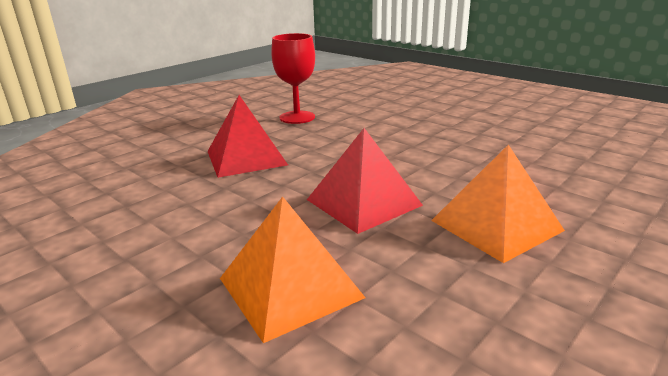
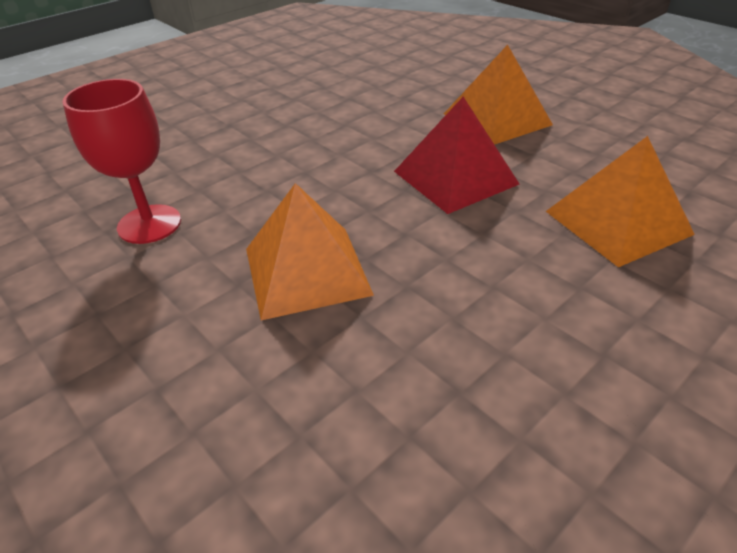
camera: 85 degrees left, 15 degrees up
(246, 157) = (306, 271): red pyramid -> orange pyramid

